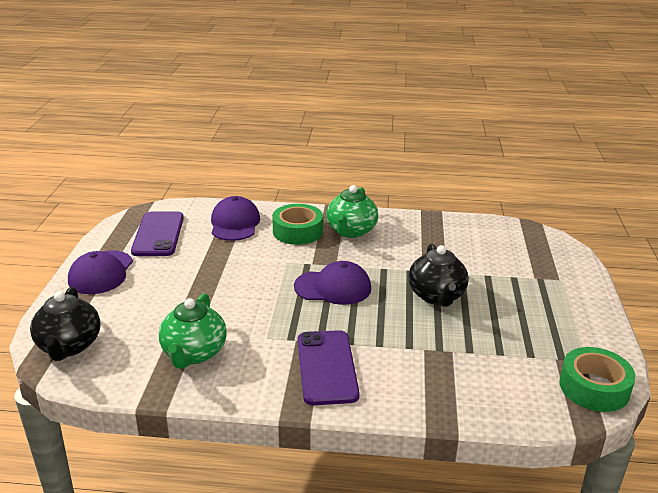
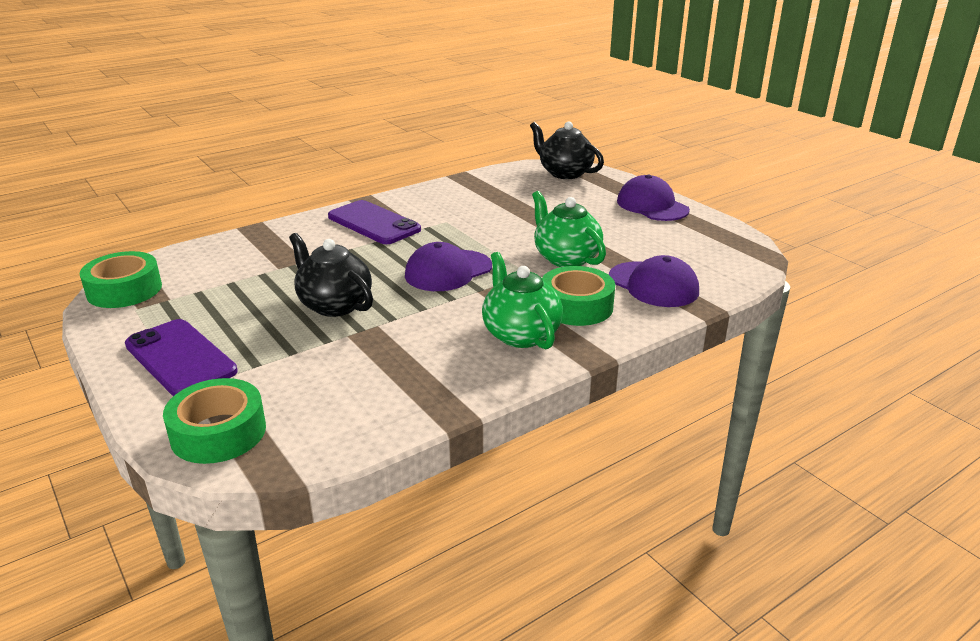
camera: 140 degrees right, 0 degrees up
(158, 234) = (689, 245): purple phone -> purple phone (180, 358)
(194, 353) = (480, 197): green teapot -> green teapot (566, 258)
(550, 251) = (218, 432): none -> green tape

